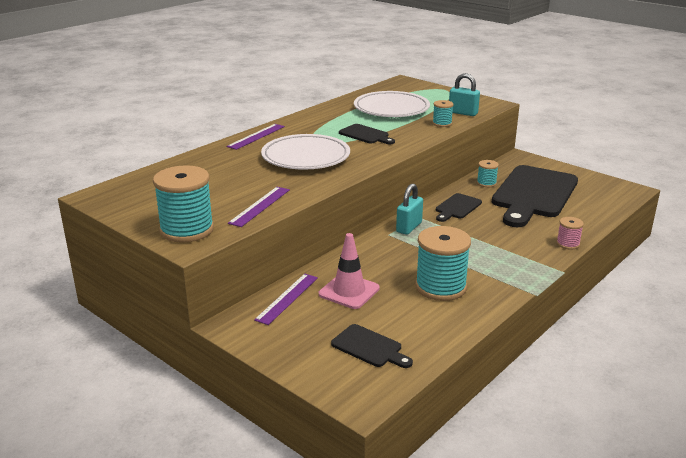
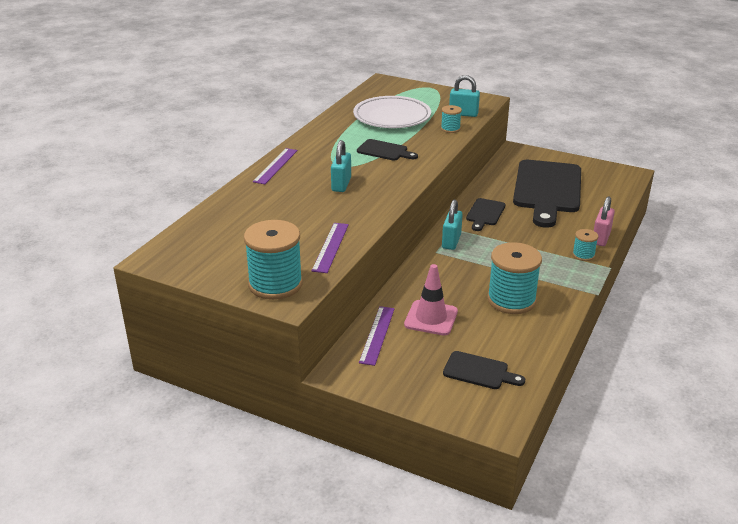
camera: 15 degrees left, 5 degrees up
(306, 157) = (341, 184): white plate -> turquoise padlock
(486, 183) = (499, 183): turquoise spool -> turquoise spool (583, 255)
(568, 244) = (601, 238): pink spool -> pink padlock

